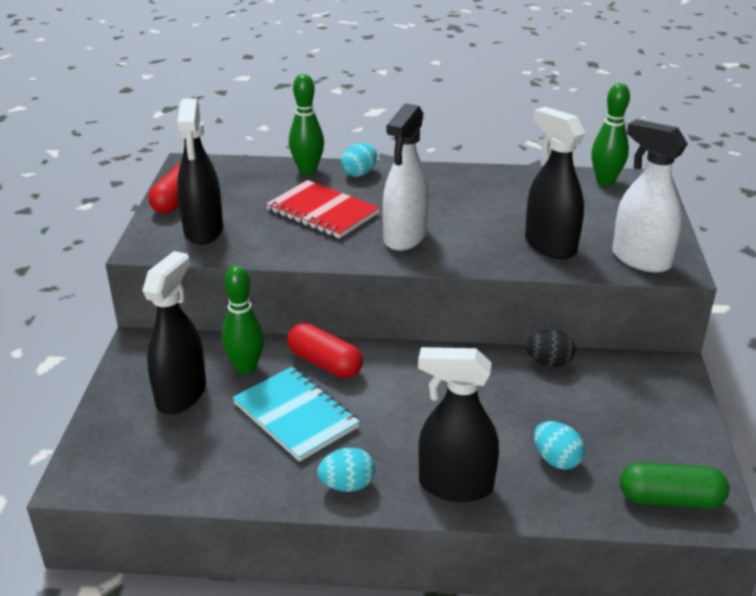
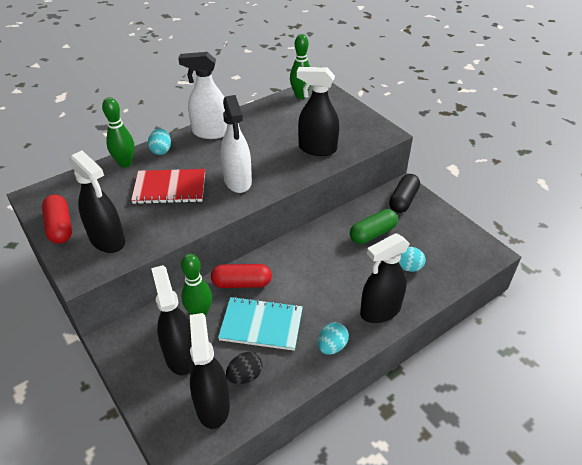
camera: 40 degrees left, 10 degrees up
(156, 458) = (212, 405): none -> black spray bottle
(549, 363) = (351, 216): black egg -> black egg (245, 376)
(640, 259) = (366, 136): white spray bottle -> white spray bottle (210, 132)
(651, 382) = (403, 200): none -> black capsule
(670, 499) = (468, 256): green capsule -> green capsule (372, 234)

